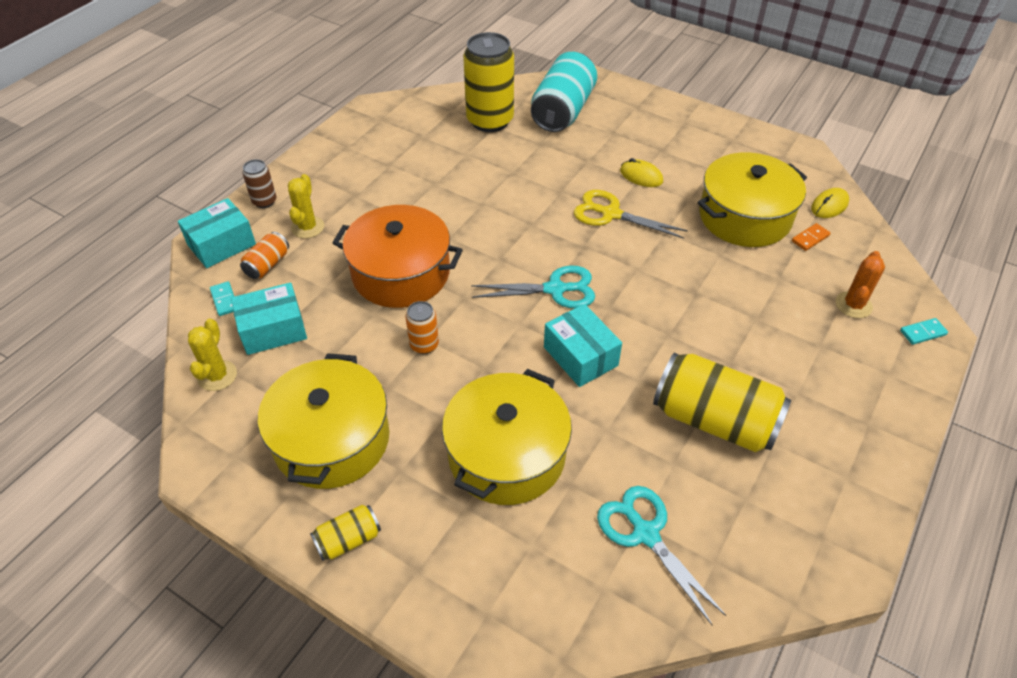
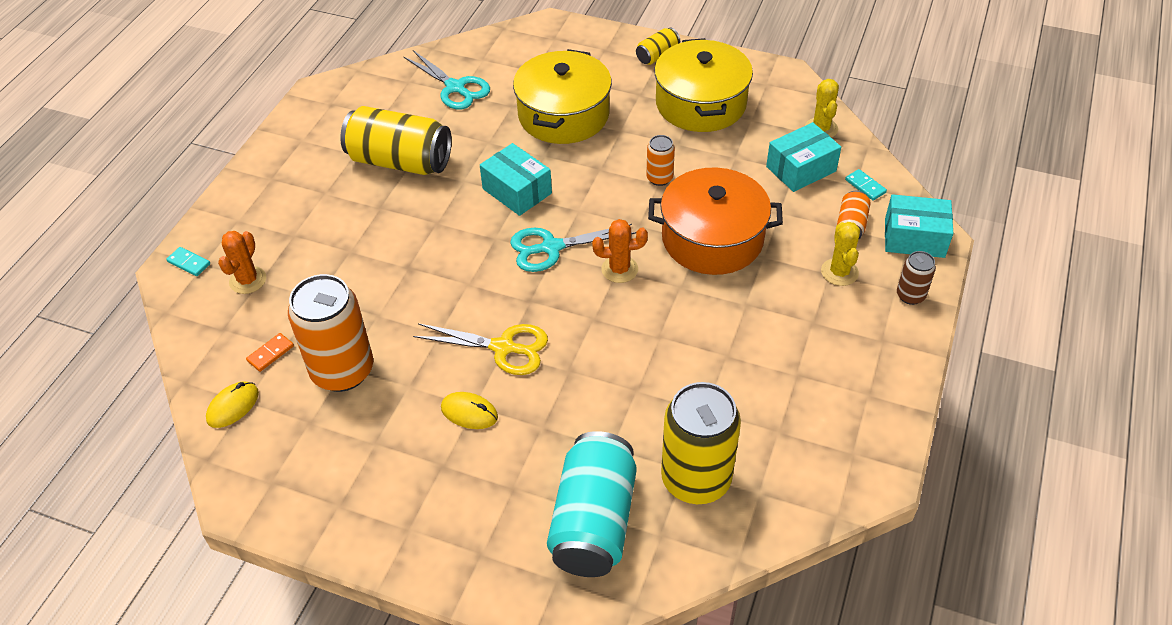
camera: 170 degrees right, 0 degrees up
(221, 244) = (914, 238): turquoise box -> turquoise box turned 60 degrees clockwise
(497, 259) = (619, 269): none -> orange cactus
(744, 217) = (342, 371): yellow pot -> orange can
(922, 332) = (189, 263): turquoise domino -> turquoise domino turned 60 degrees clockwise

